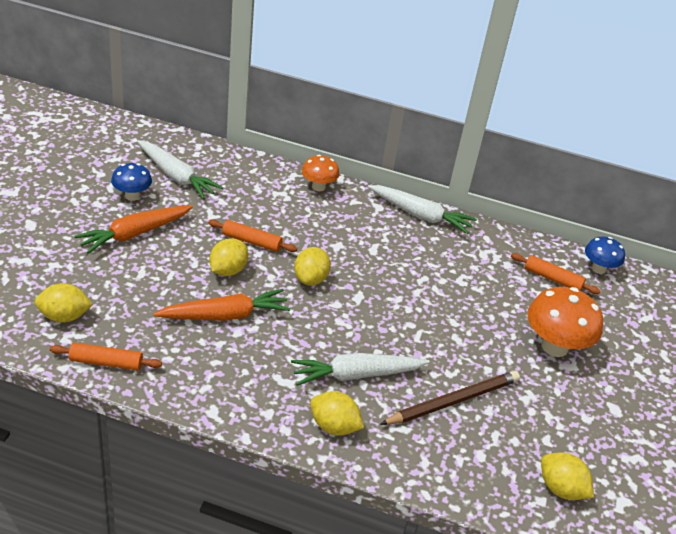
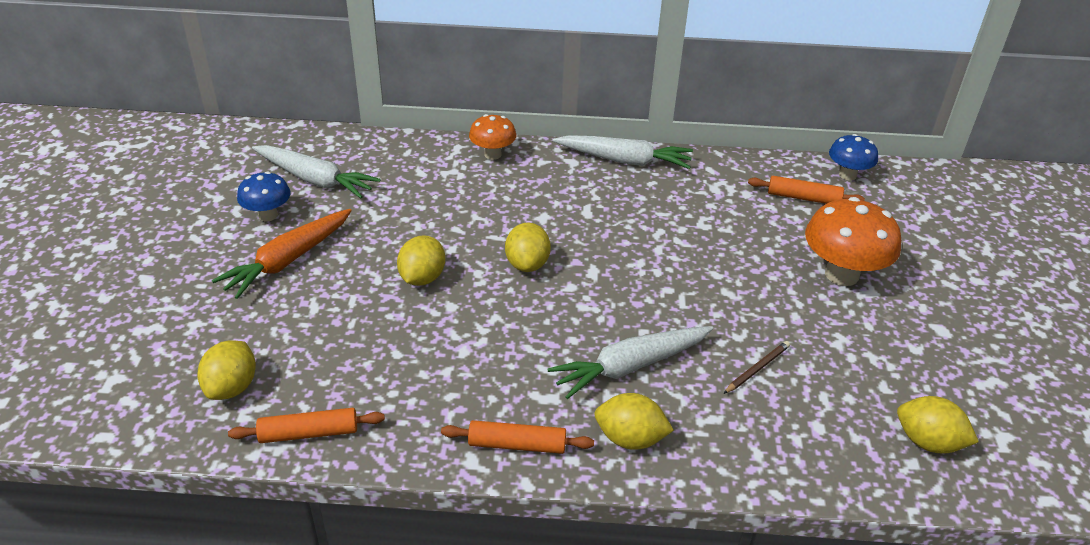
camera: 10 degrees left, 0 degrees up
(64, 316) = (232, 387): yellow lemon -> yellow lemon turned 60 degrees counterclockwise
(225, 315) = (440, 334): orange carrot -> none
(251, 241) = (438, 236): orange rolling pin -> orange rolling pin (517, 445)
(453, 401) = (757, 369): brown pencil -> brown pencil, size x0.49

